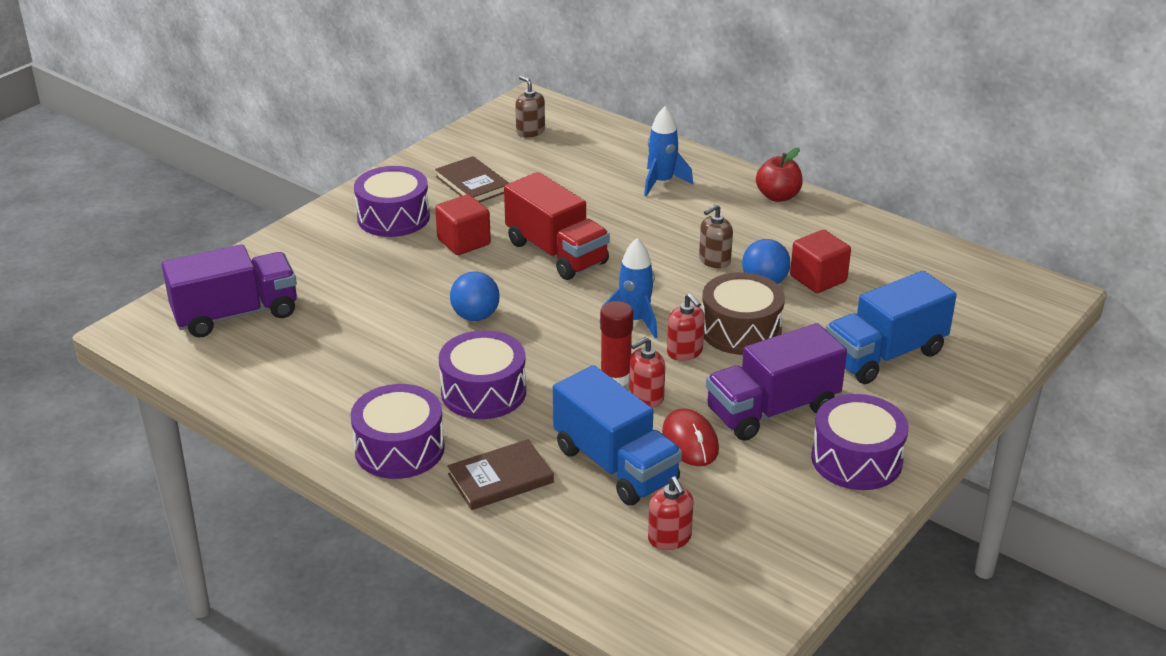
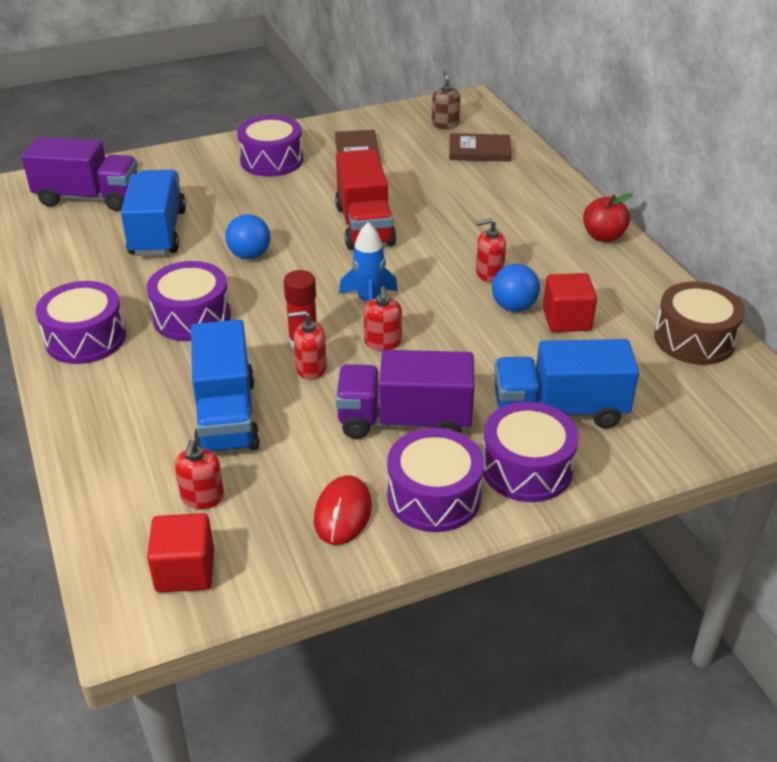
camera: 30 degrees right, 5 degrees up
(356, 325) = (158, 233): none -> blue truck
(464, 242) = (303, 195): red cube -> red cube (185, 570)
(500, 478) = (130, 391): brown book -> brown book (479, 151)
(662, 182) = (511, 195): blue rocket -> none
(690, 441) = (307, 420): red mouse -> red mouse (343, 513)
(714, 260) = (489, 273): brown soap dispenser -> red soap dispenser
(740, 330) = (449, 341): brown drum -> brown drum (694, 339)
(904, 410) = (526, 468): none -> purple drum

